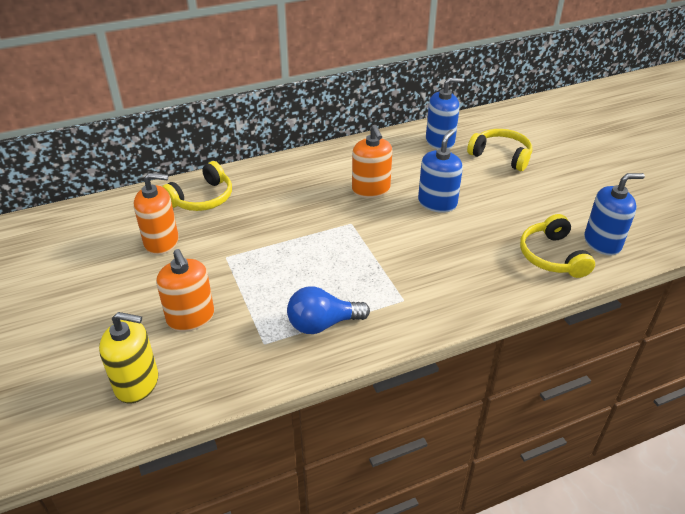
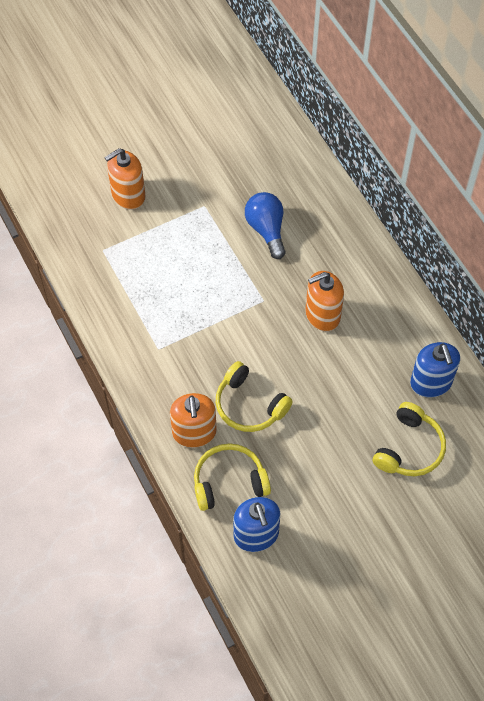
camera: 85 degrees right, 20 degrees up
(137, 383) = (61, 176): yellow soap dispenser -> none
(161, 242) = (220, 154): orange soap dispenser -> orange soap dispenser (194, 432)
(202, 198) = (287, 171): yellow headphones -> yellow headphones (249, 405)
(322, 324) = (125, 288): blue light bulb -> blue light bulb (266, 230)
(437, 203) = (306, 378): blue soap dispenser -> none

